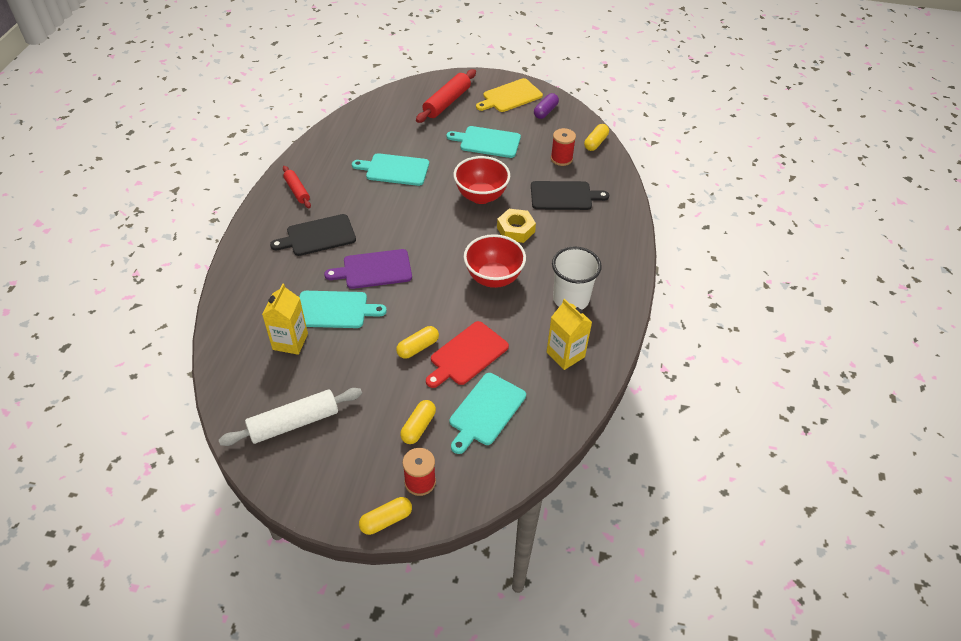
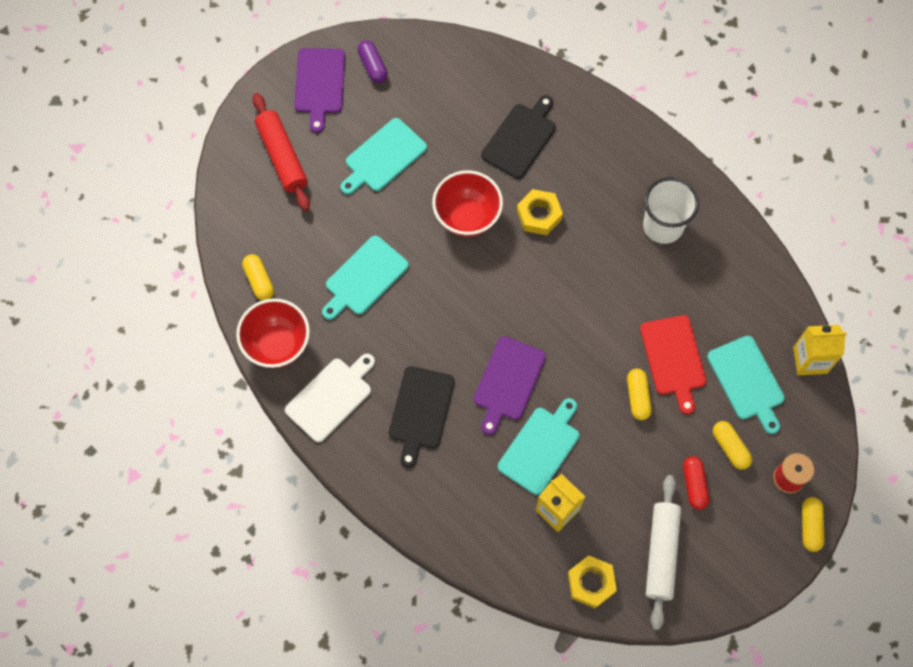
camera: 55 degrees left, 20 degrees up
(241, 389) = (591, 583): none -> yellow nut
(297, 191) = (331, 397): red rolling pin -> white cutting board
(368, 417) = (694, 485): none -> red capsule
(493, 278) = (592, 277): red bowl -> red bowl (277, 345)
(510, 96) = (319, 84): yellow cutting board -> purple cutting board
(561, 159) = (462, 103): red spool -> none
(565, 354) = (725, 274): yellow carton -> yellow carton (810, 360)
(595, 143) = (460, 53): yellow capsule -> yellow capsule (259, 281)

